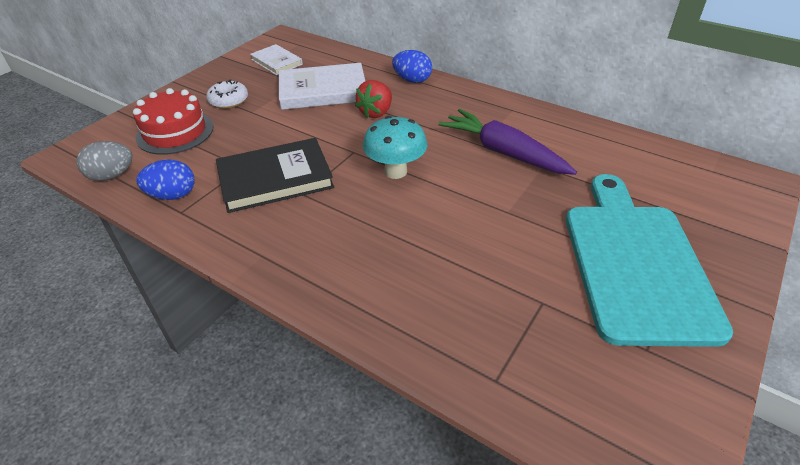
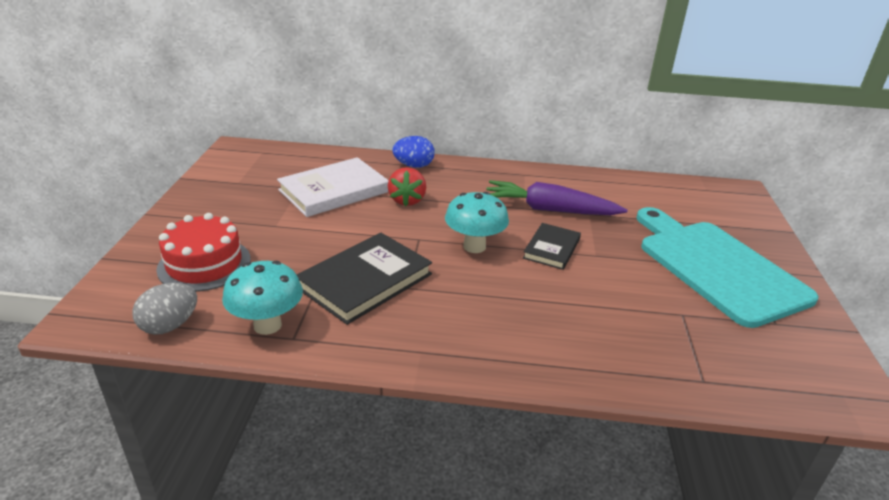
camera: 30 degrees left, 10 degrees down
(173, 195) = (267, 325): blue egg -> turquoise mushroom
(229, 101) = (238, 220): white donut -> none
(276, 62) = (255, 173): white book -> none
(468, 193) = (551, 248): none -> black book

